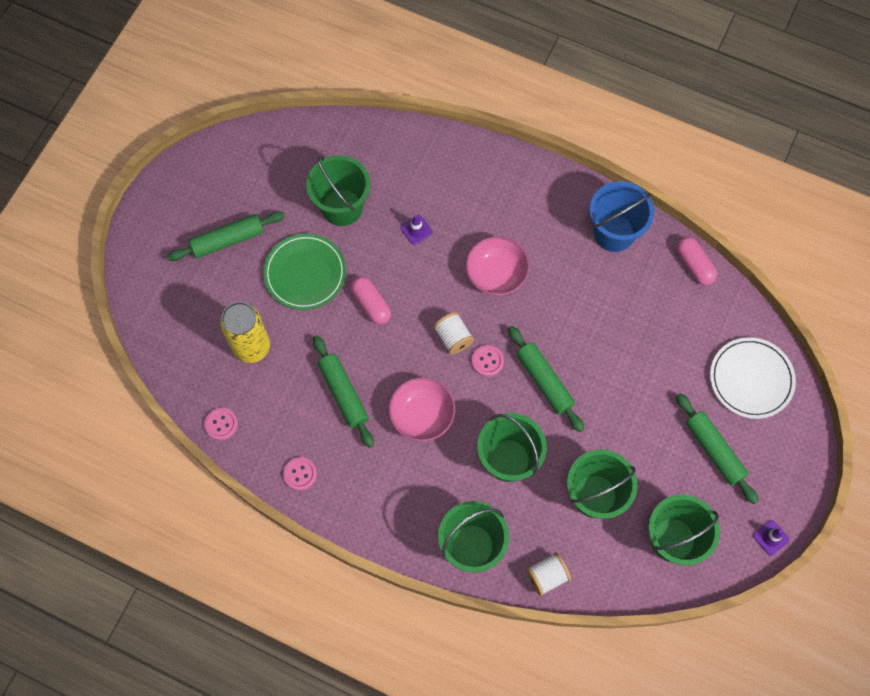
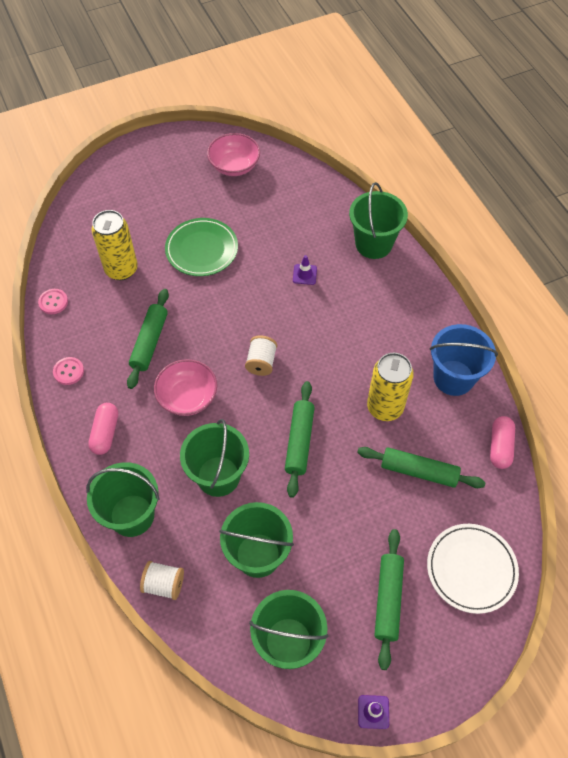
camera: 40 degrees right, 10 degrees down
(228, 240) = (173, 196): green rolling pin -> green rolling pin (418, 471)
(342, 207) = (267, 226): green bucket -> green bucket (373, 244)
(371, 304) = (226, 299): pink capsule -> pink capsule (105, 433)
(487, 361) = (270, 396): pink button -> none
(496, 274) = (334, 342): pink bowl -> pink bowl (234, 166)
(584, 300) = (385, 407): none -> yellow can

